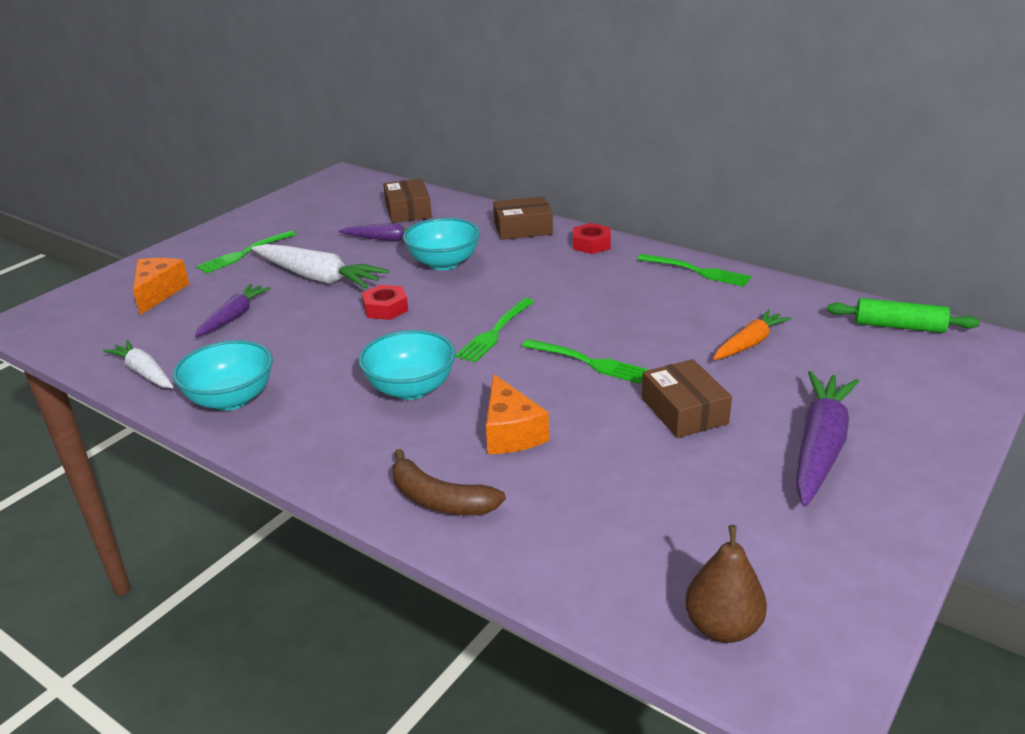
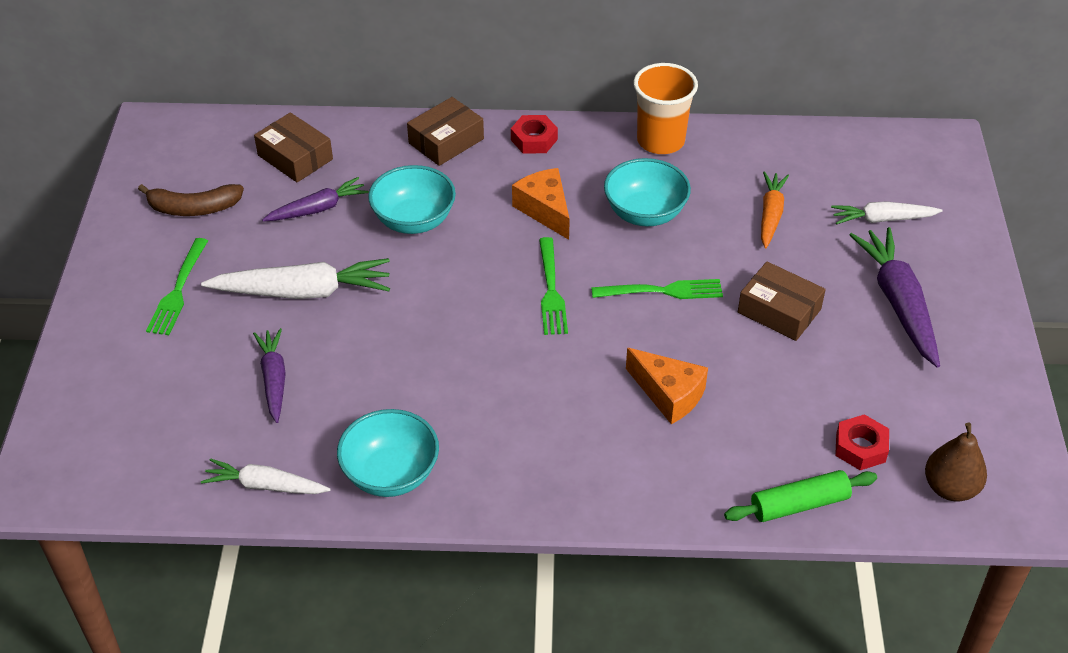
camera: 35 degrees left, 15 degrees up
(158, 293) = (147, 384): orange cheese -> orange cheese (545, 210)
(385, 308) = (418, 304): red nut -> red nut (860, 447)
(411, 388) = (541, 387): turquoise bowl -> turquoise bowl (645, 213)
(439, 500) = (677, 484): brown banana -> brown banana (193, 208)
(697, 271) = (660, 141): green fork -> orange cup
(866, 380) = (882, 219): none -> white carrot
(899, 326) = (866, 147): green rolling pin -> green rolling pin (799, 504)

